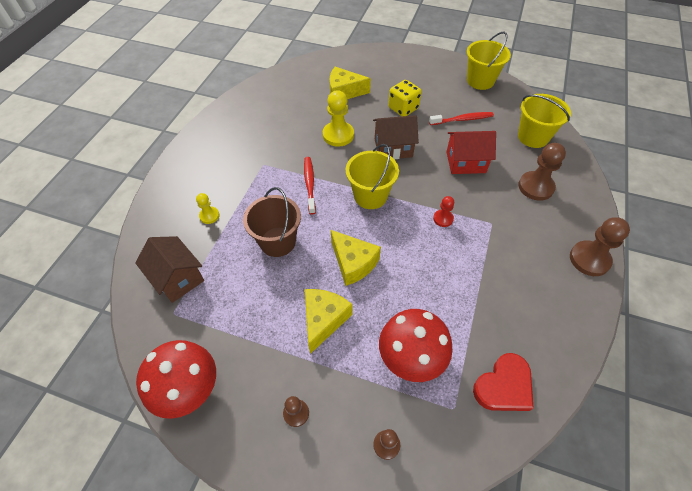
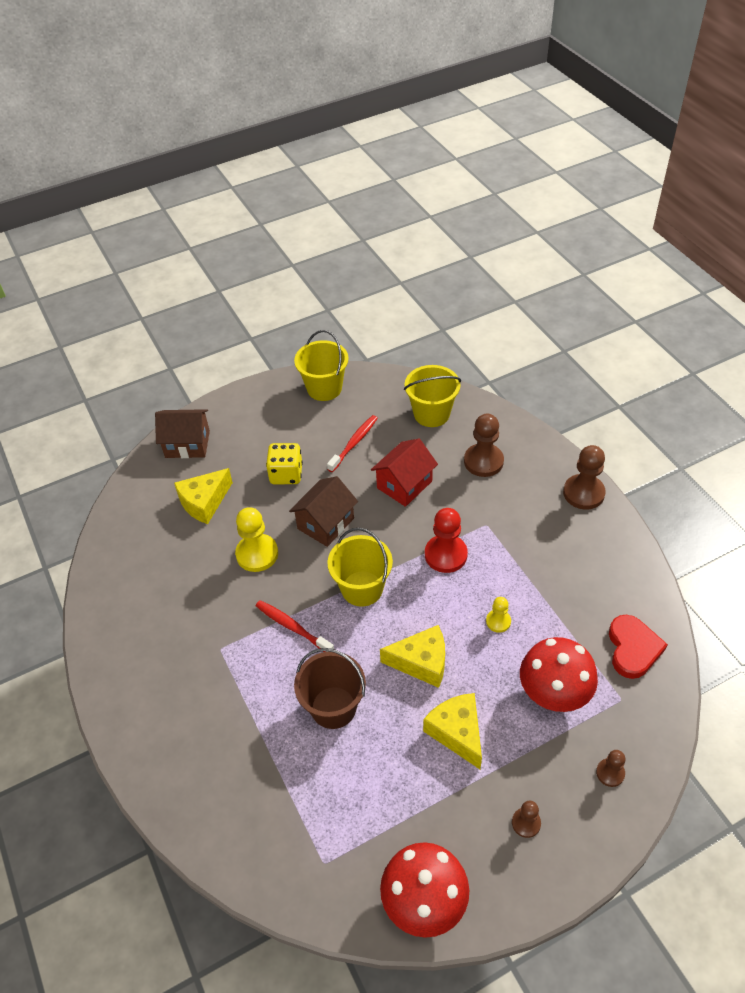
camera: 45 degrees left, 5 degrees down
(178, 278) = (285, 831): brown house -> brown house (187, 444)
(209, 216) = (234, 747): yellow pawn -> yellow pawn (498, 621)
(443, 219) = (445, 555): red pawn -> red pawn, size x1.82

